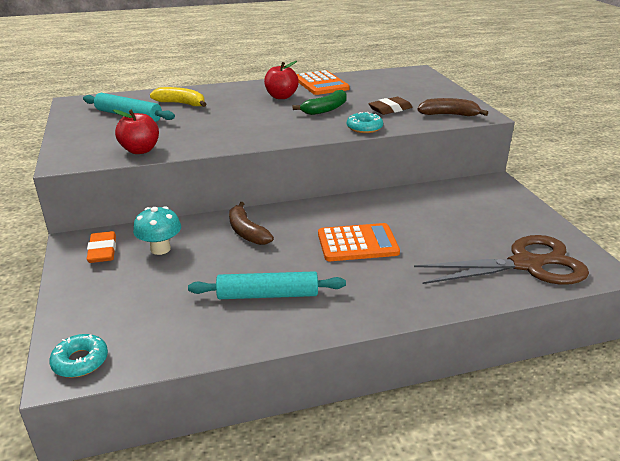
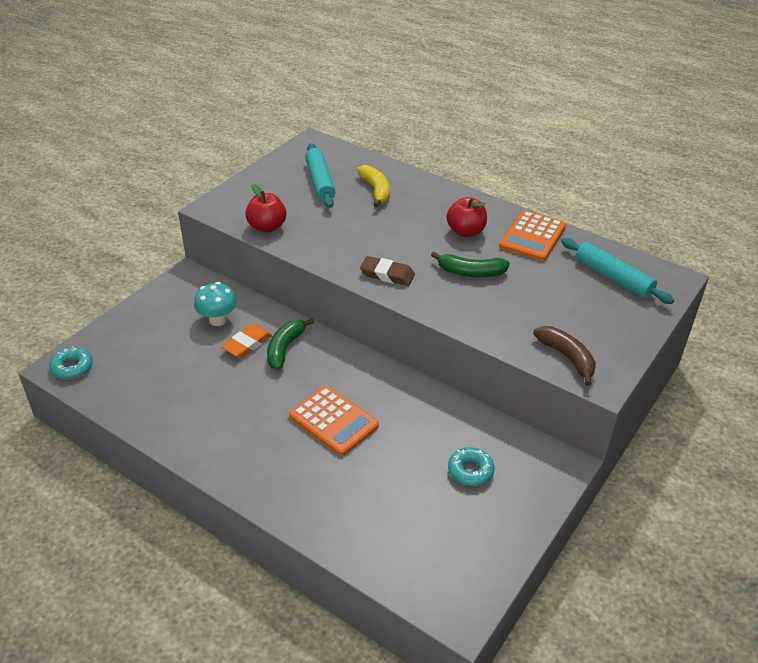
camera: 50 degrees right, 10 degrees up
(102, 251) = (189, 295): orange eraser -> orange eraser (247, 344)
(247, 232) = (285, 348): brown banana -> green banana
(267, 295) = (213, 409): turquoise rolling pin -> turquoise rolling pin (613, 277)
(364, 128) = (458, 317): turquoise donut -> turquoise donut (470, 471)
(390, 109) = (527, 312): brown eraser -> brown eraser (387, 274)
(526, 265) = (412, 551): brown scissors -> none

